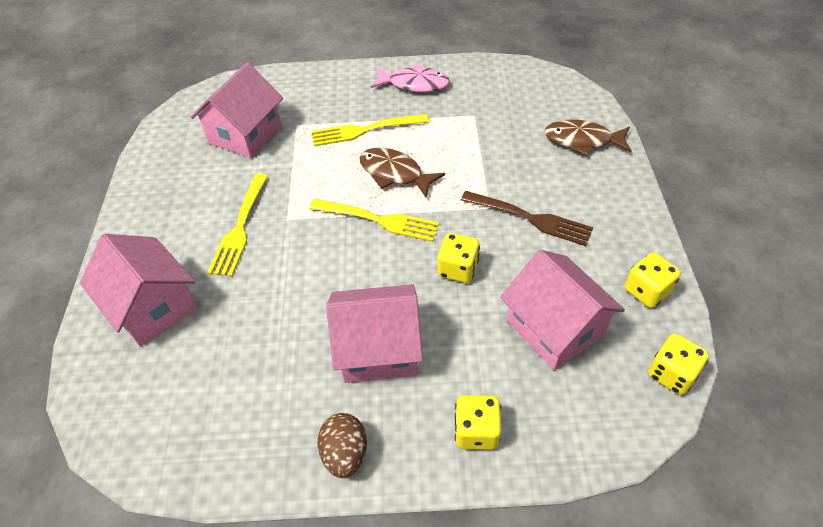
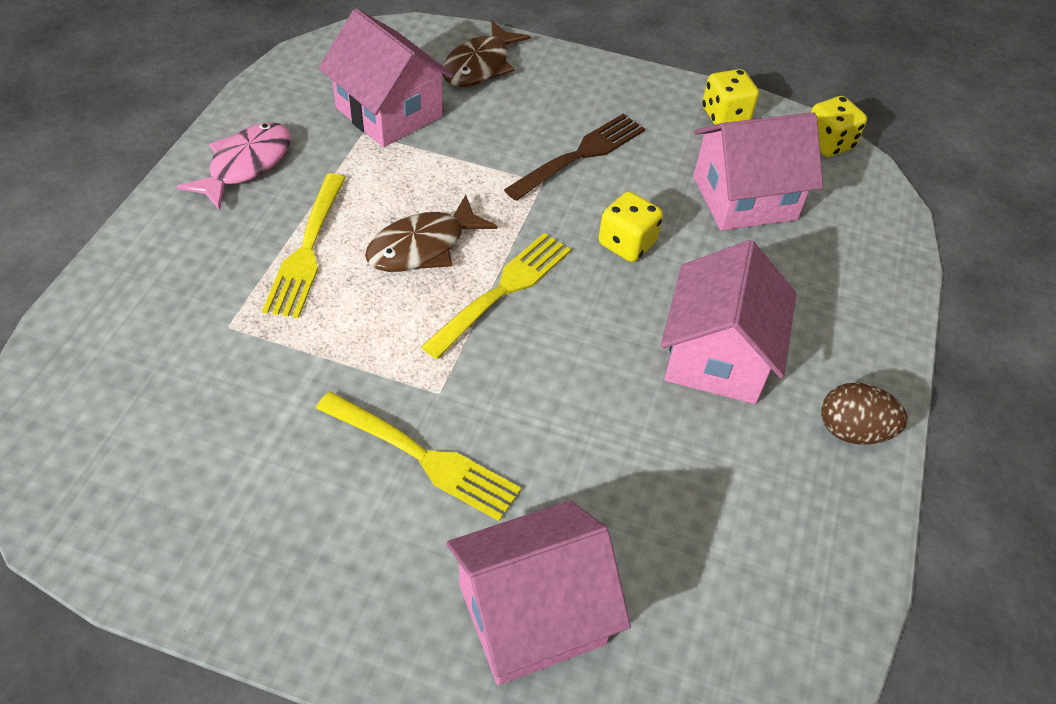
camera: 75 degrees left, 0 degrees up
(245, 134) = (197, 401): pink house -> pink house (389, 112)
(476, 431) = (853, 306): yellow dice -> none

